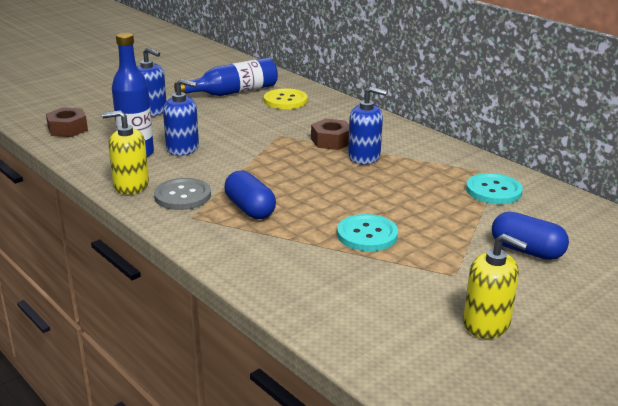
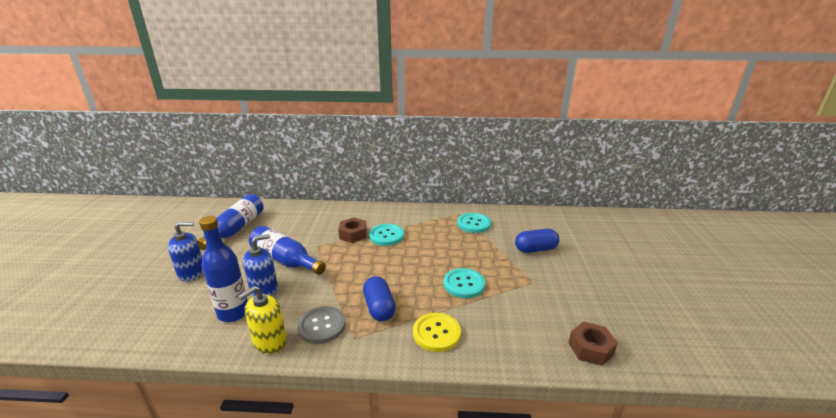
camera: 45 degrees left, 0 degrees up
(67, 129) = (134, 325): brown nut -> brown nut (590, 348)
(234, 135) = (285, 260): none -> blue bottle
(250, 209) = (379, 308): blue capsule -> blue capsule turned 60 degrees clockwise
(285, 100) = (282, 220): yellow button -> yellow button (436, 333)
(364, 157) = (386, 236): blue soap dispenser -> turquoise button
(486, 323) = (584, 300): yellow soap dispenser -> none

